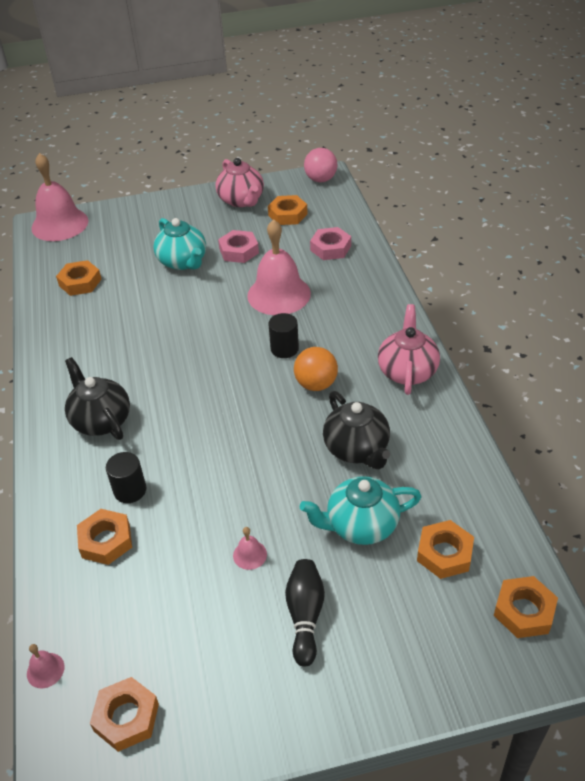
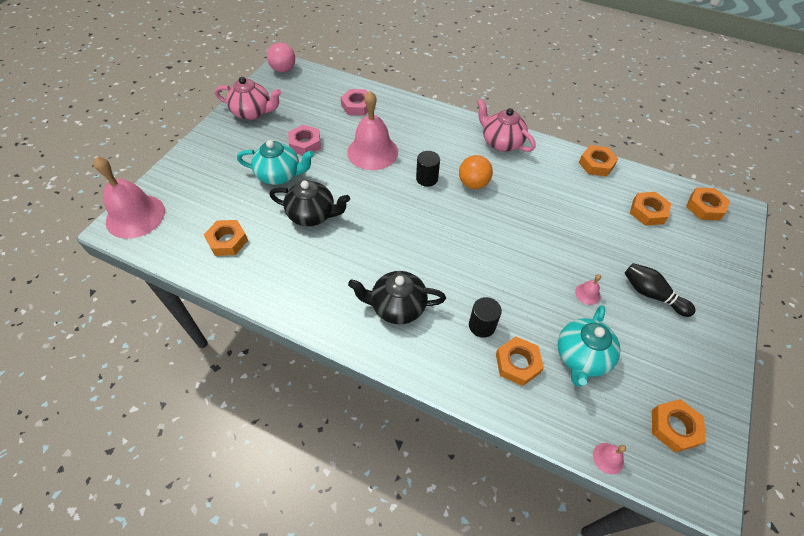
camera: 55 degrees left, 10 degrees up
(287, 214) = (298, 102): orange nut -> orange nut (596, 164)
(357, 449) = (543, 199): black teapot -> black teapot (312, 215)
(360, 525) = (603, 232): turquoise teapot -> turquoise teapot (581, 357)

